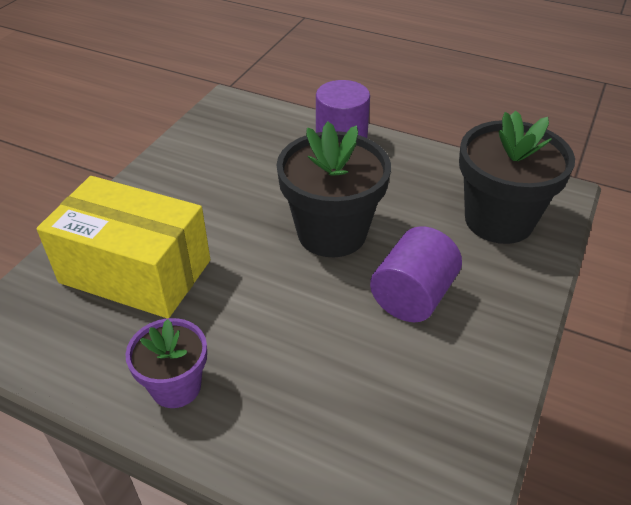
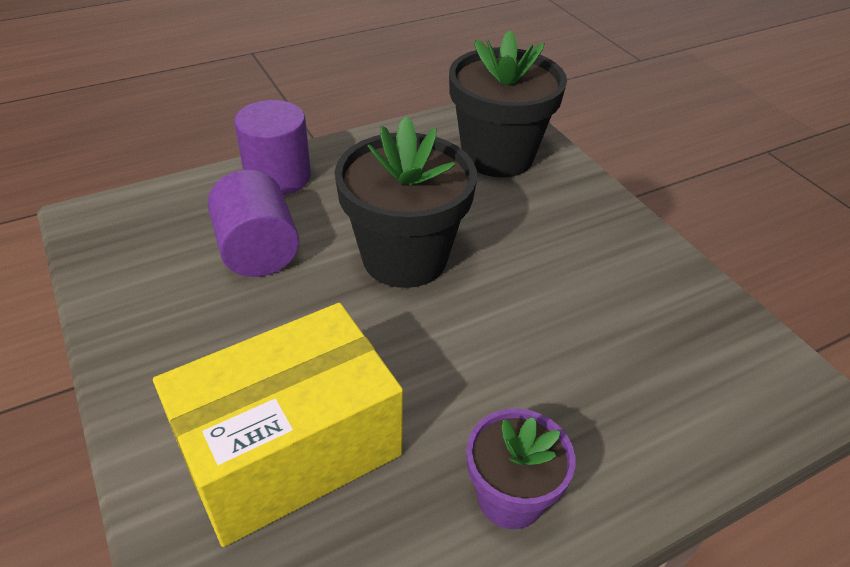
camera: 55 degrees left, 0 degrees up
(412, 296) = (538, 254): purple cylinder -> purple cylinder (257, 251)

